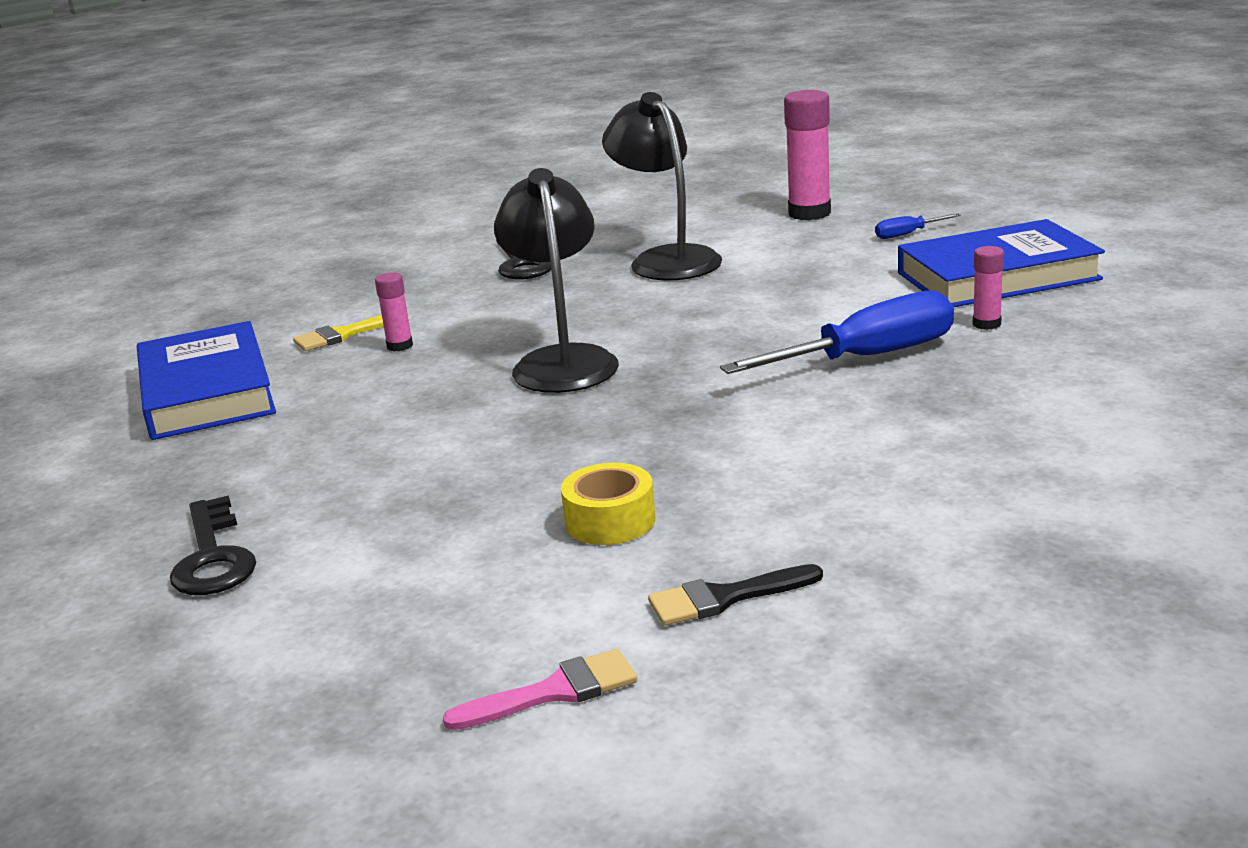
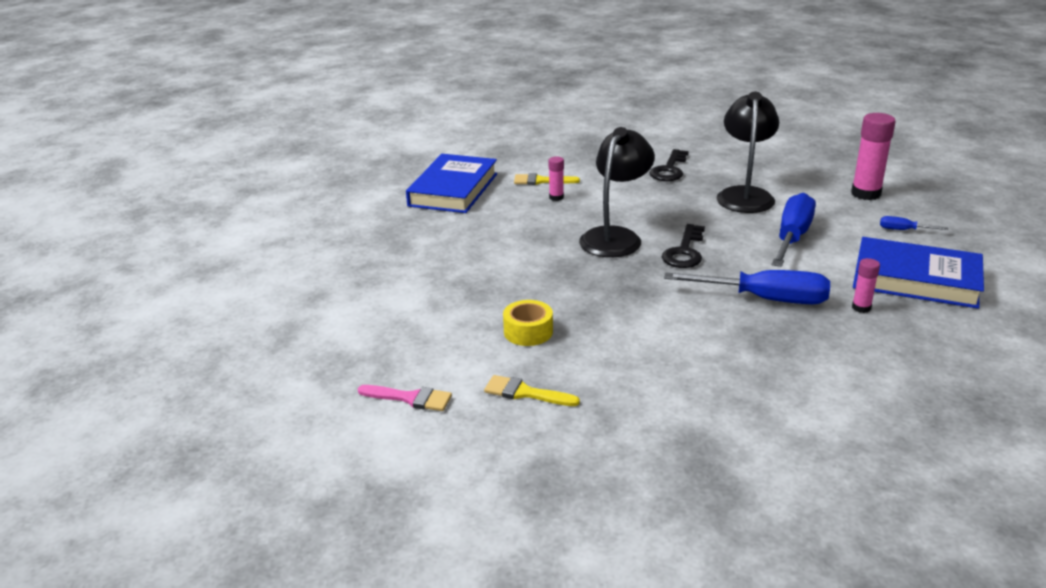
camera: 35 degrees right, 5 degrees up
(213, 557) = (367, 274): black key -> black key (684, 251)
(724, 598) = (525, 393): black brush -> yellow brush
(794, 282) = (792, 237): none -> blue screwdriver

